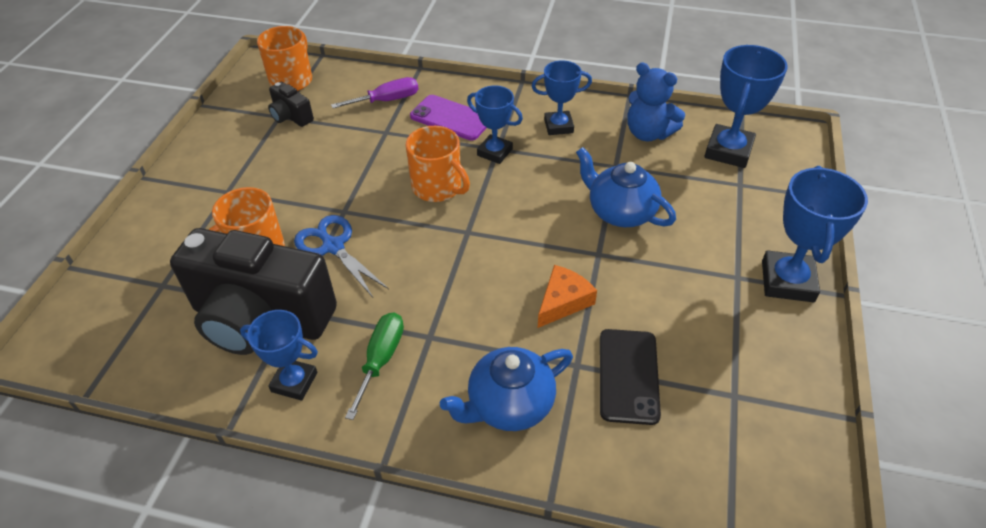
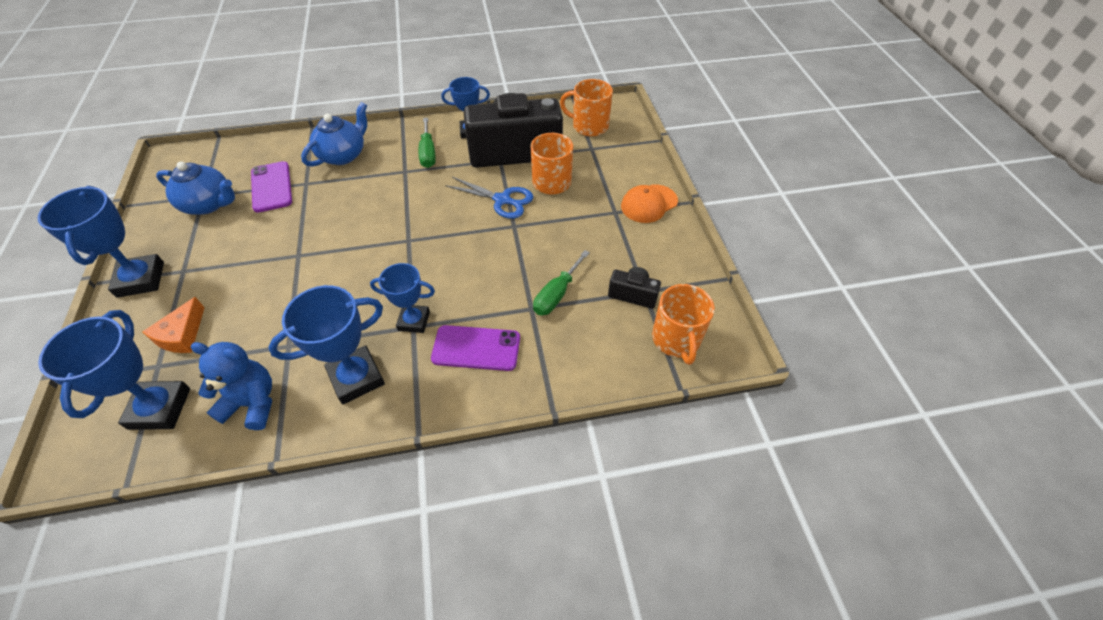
camera: 155 degrees right, 5 degrees up
(183, 189) = (649, 204): none -> orange cap
(355, 135) = (556, 294): none -> green screwdriver
(387, 100) = (556, 348): purple screwdriver -> none
(438, 187) = (450, 268): orange mug -> orange mug (589, 126)
(558, 126) = (356, 378): blue trophy -> blue trophy, size x1.53
(563, 302) = (320, 214): orange cheese -> orange cheese (182, 335)
(620, 212) = (281, 297): blue teapot -> blue teapot (208, 204)
(628, 376) = (271, 187): black phone -> purple phone

